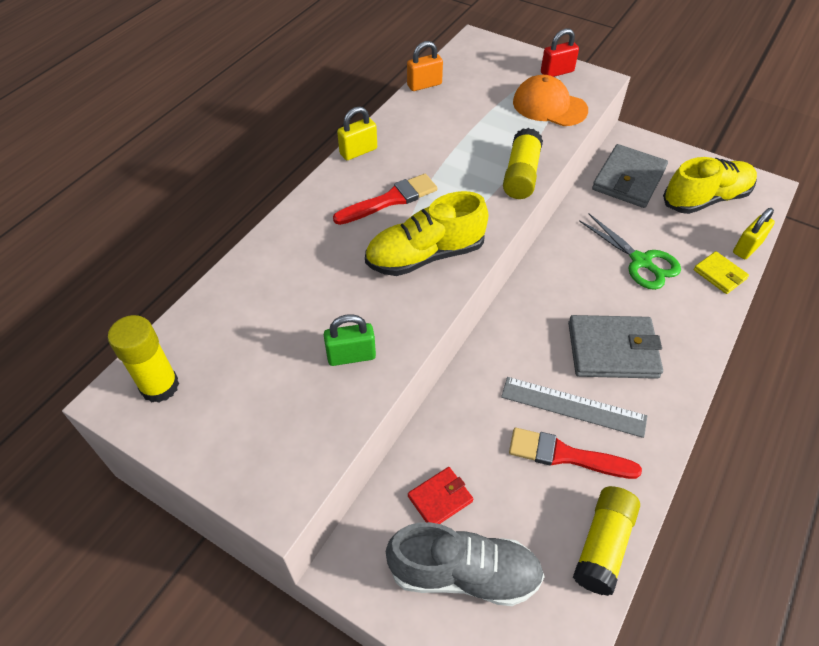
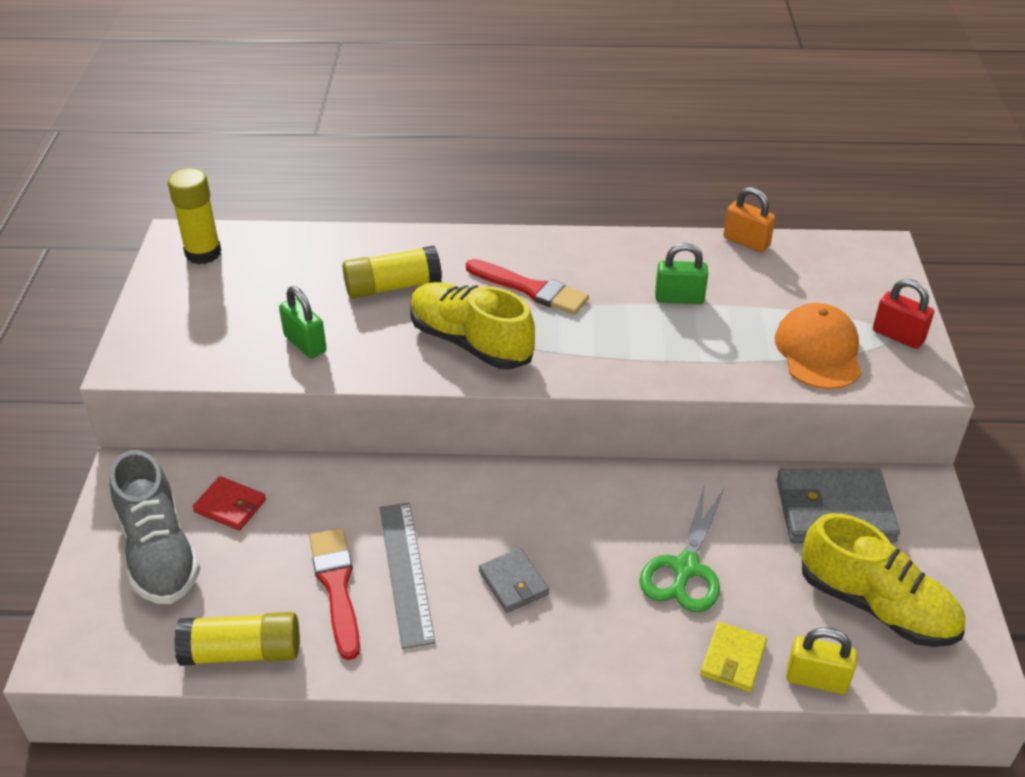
camera: 60 degrees right, 10 degrees down
(358, 151) = (584, 240): yellow padlock -> none
(456, 137) = (679, 298): none -> green padlock
(521, 175) = (662, 369): yellow glue stick -> yellow glue stick (392, 286)
(612, 350) = (513, 583): grey wallet -> grey wallet, size x0.54

